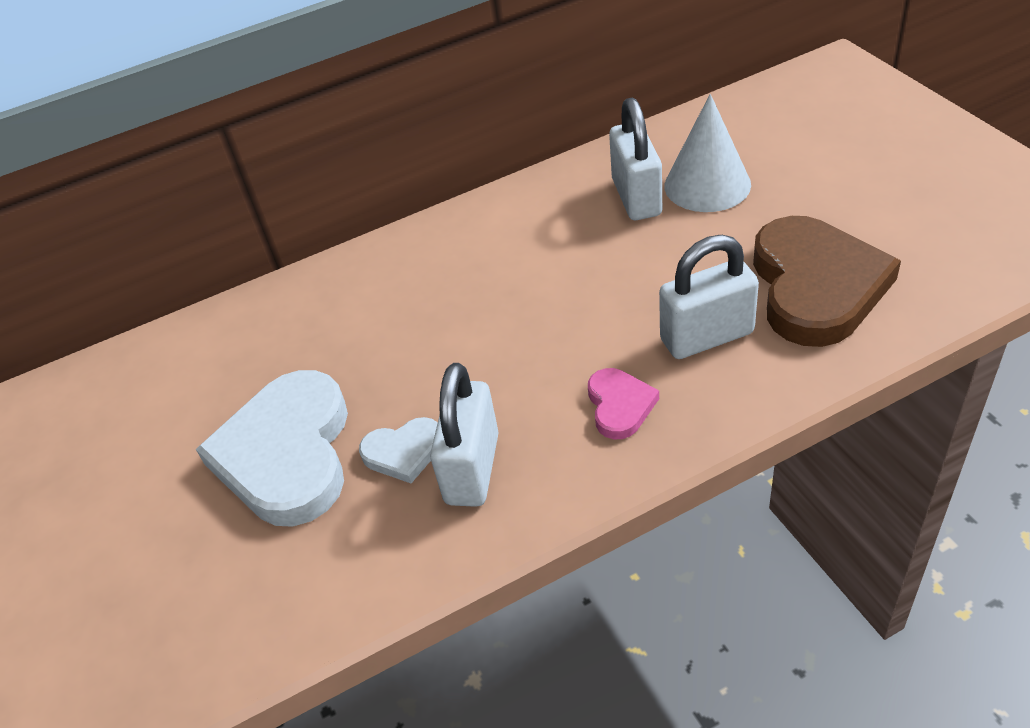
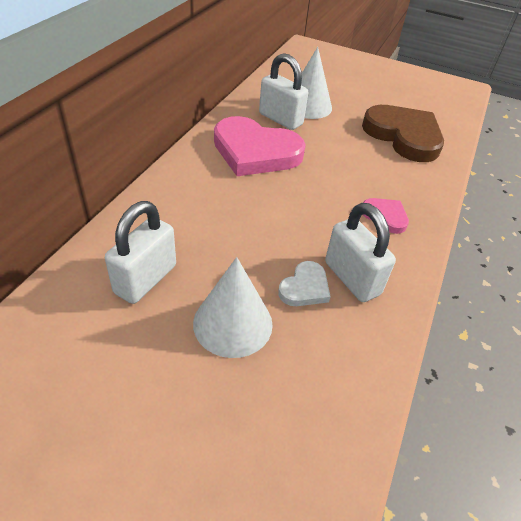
camera: 50 degrees left, 0 degrees up
(287, 454) = (233, 323): white heart -> white cone
(543, 240) = (255, 152): none -> pink heart
(707, 337) = (386, 171): white padlock -> white padlock (146, 279)

